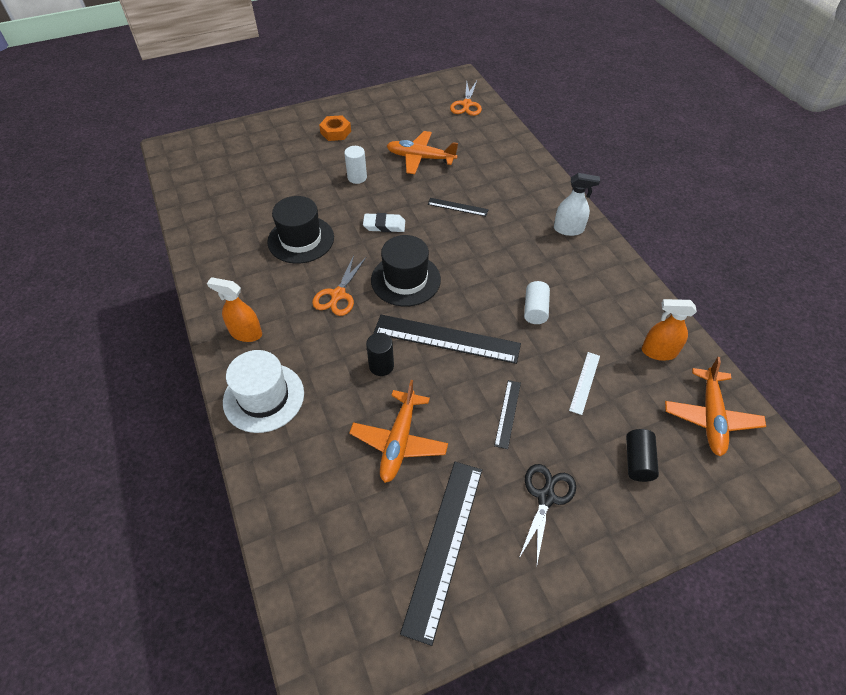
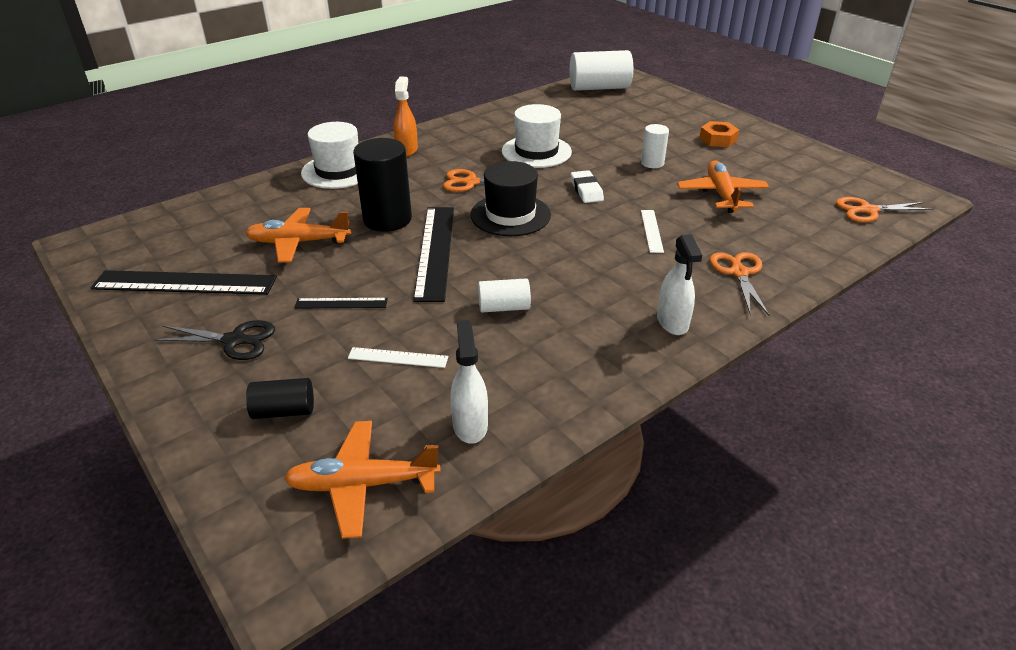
camera: 75 degrees right, 15 degrees down
(192, 167) = (599, 88): none -> white cylinder
(301, 239) = (536, 152): black hat -> white hat
(381, 366) = (387, 219): black cylinder -> black cylinder, size x1.85
(457, 207) = (652, 231): black ruler -> white ruler
(521, 183) = (739, 273): none -> orange scissors
(658, 352) = (470, 425): orange spray bottle -> white spray bottle

